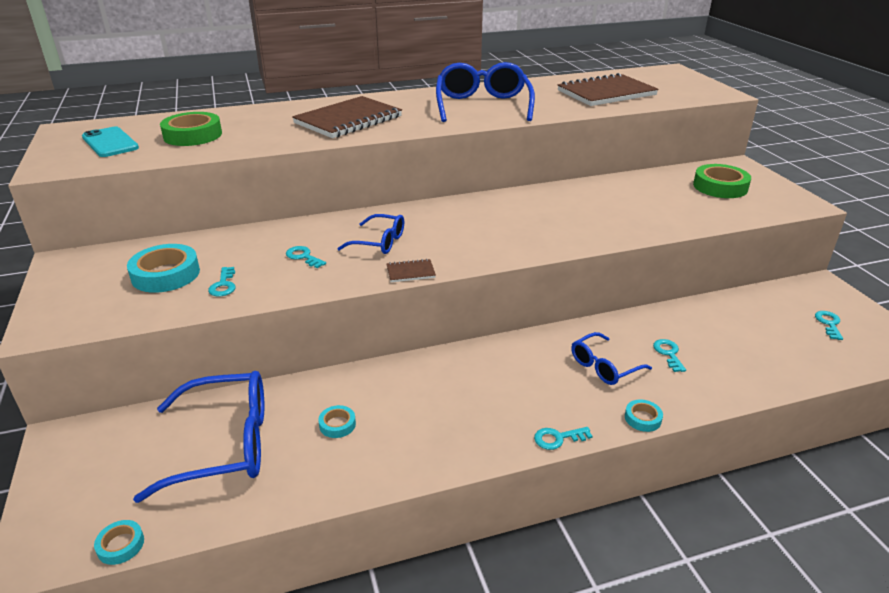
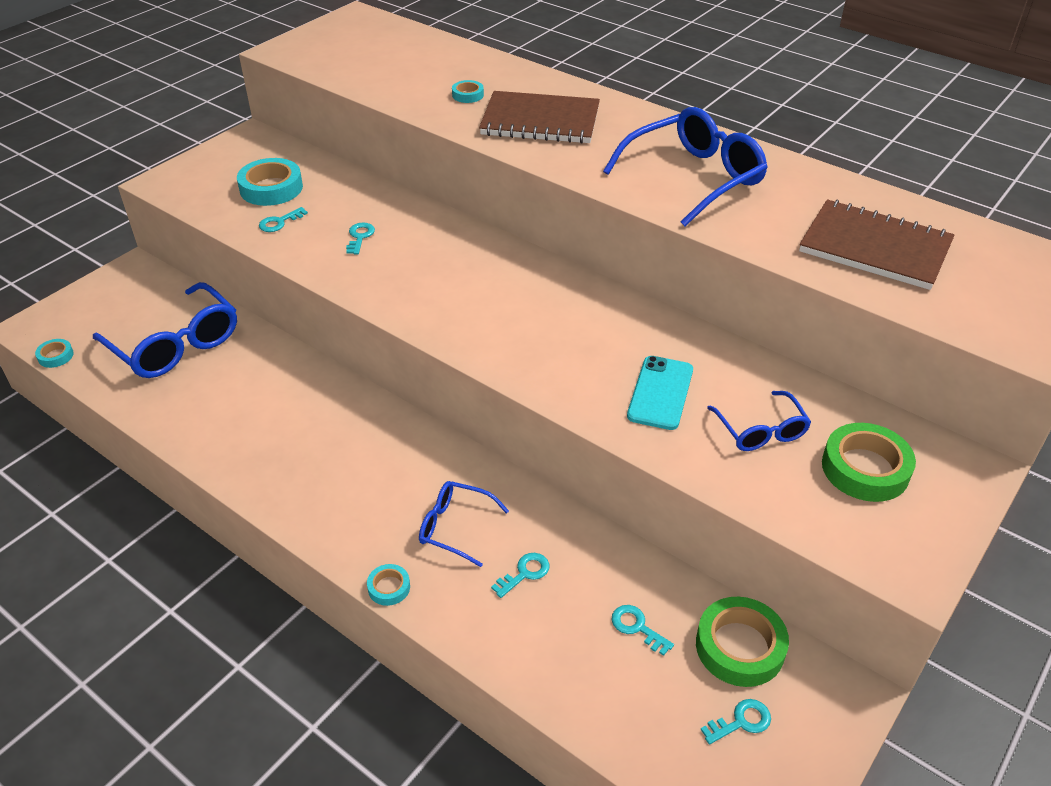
camera: 55 degrees right, 10 degrees up
(110, 143) = (351, 46): turquoise phone -> turquoise phone (660, 393)
(193, 135) = (408, 69): green tape -> green tape (739, 647)
(337, 424) = (237, 389): turquoise tape -> turquoise tape (468, 95)
(379, 242) = (427, 264): blue glasses -> blue glasses (761, 431)
(410, 272) = (389, 307): brown notebook -> none
(558, 438) = (313, 534): turquoise key -> turquoise key (637, 627)

